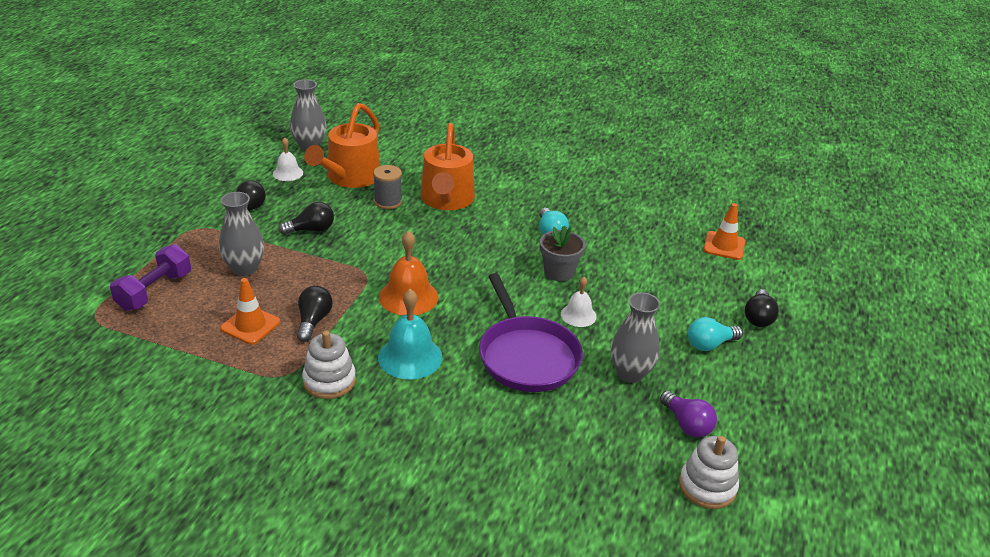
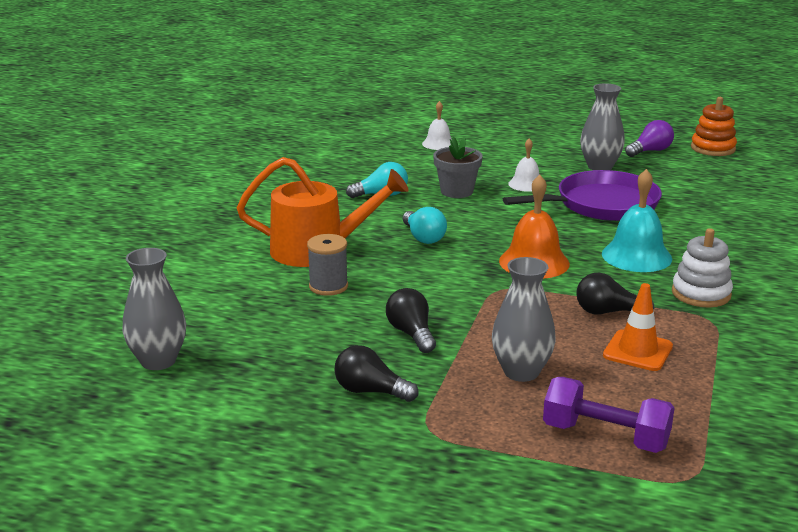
camera: 90 degrees left, 10 degrees down
(288, 173) = (249, 370): white bell -> white bell (438, 144)
(350, 177) = (262, 318): orange watering can -> none
(707, 486) = (713, 148): white stacking toy -> orange stacking toy
(709, 344) = (543, 139): turquoise light bulb -> turquoise light bulb (423, 237)
(724, 246) = (387, 126): orange traffic cone -> none
(758, 317) = (496, 122): black light bulb -> none

